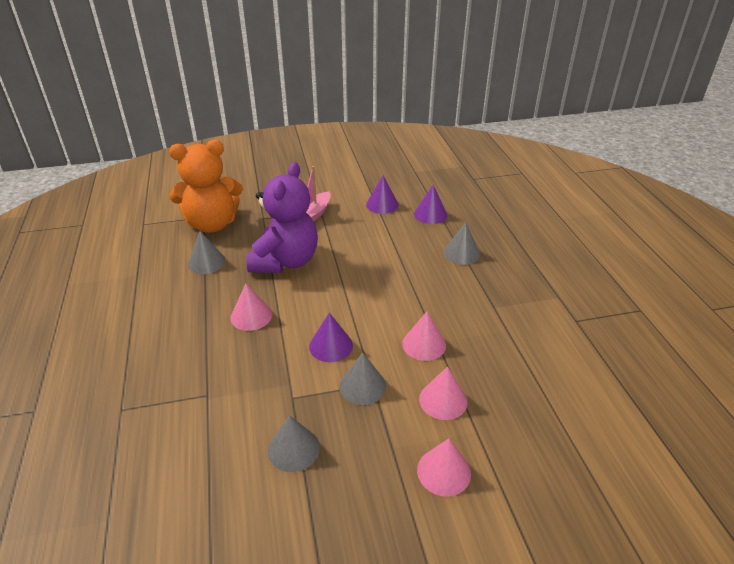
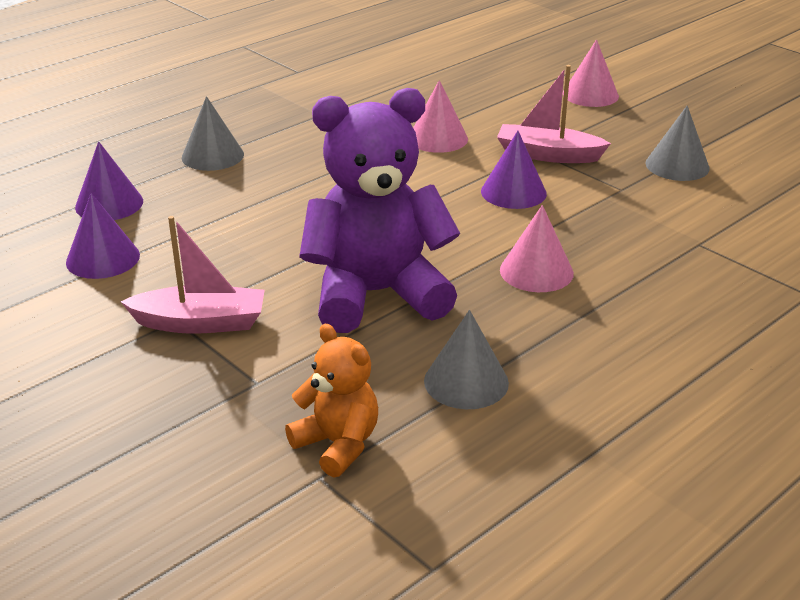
camera: 120 degrees left, 5 degrees down
(212, 224) = (337, 444): orange teddy bear -> orange teddy bear, size x0.52
(362, 386) = (548, 155): grey cone -> pink boat
(443, 400) = (508, 111): pink cone -> none

